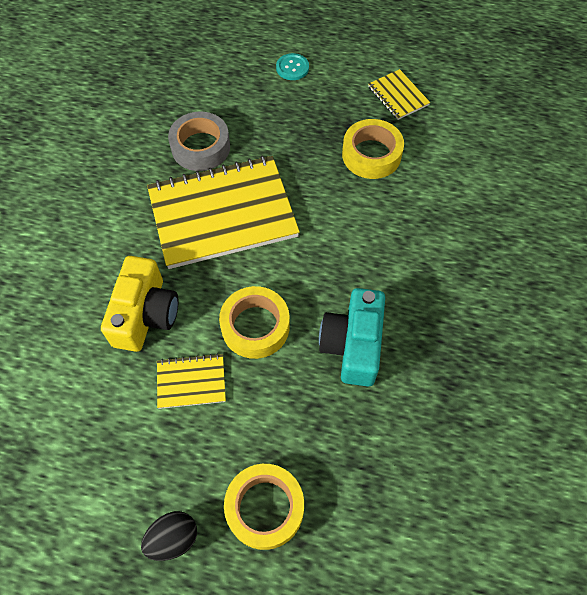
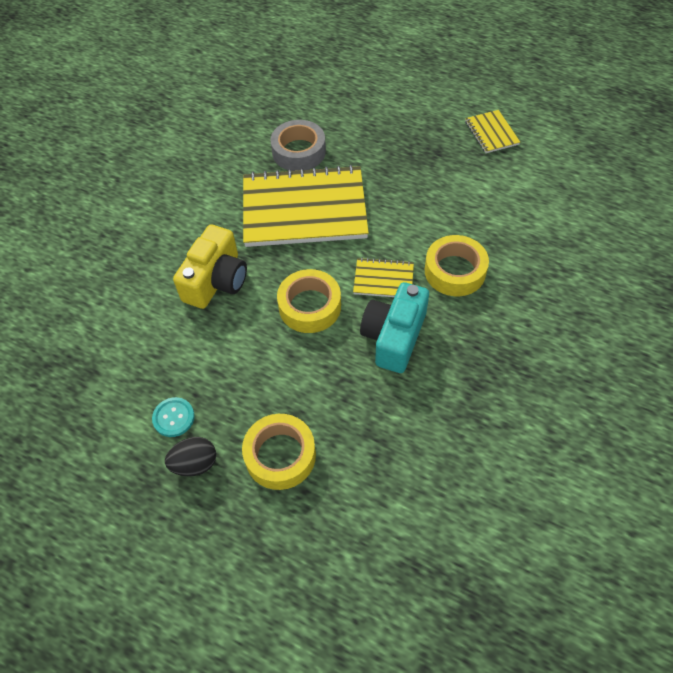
camera: 15 degrees right, 5 degrees down
(191, 382) = (242, 341): yellow notebook -> yellow notebook (383, 279)
(292, 68) = (398, 96): turquoise button -> turquoise button (173, 418)
(371, 155) = (453, 180): yellow tape -> yellow tape (455, 271)

